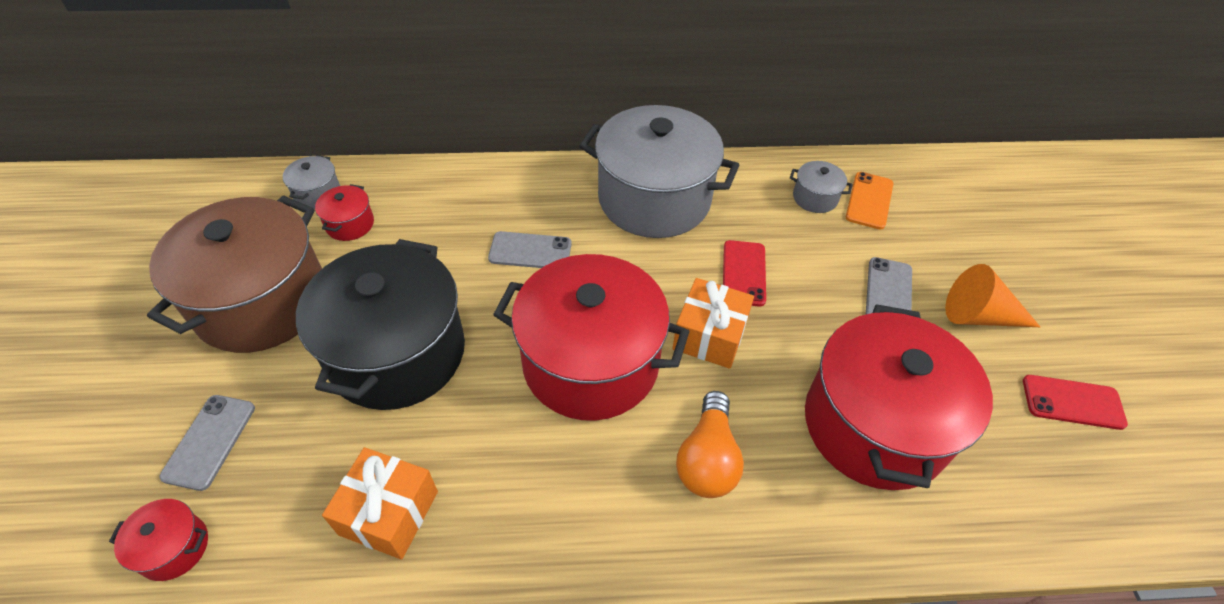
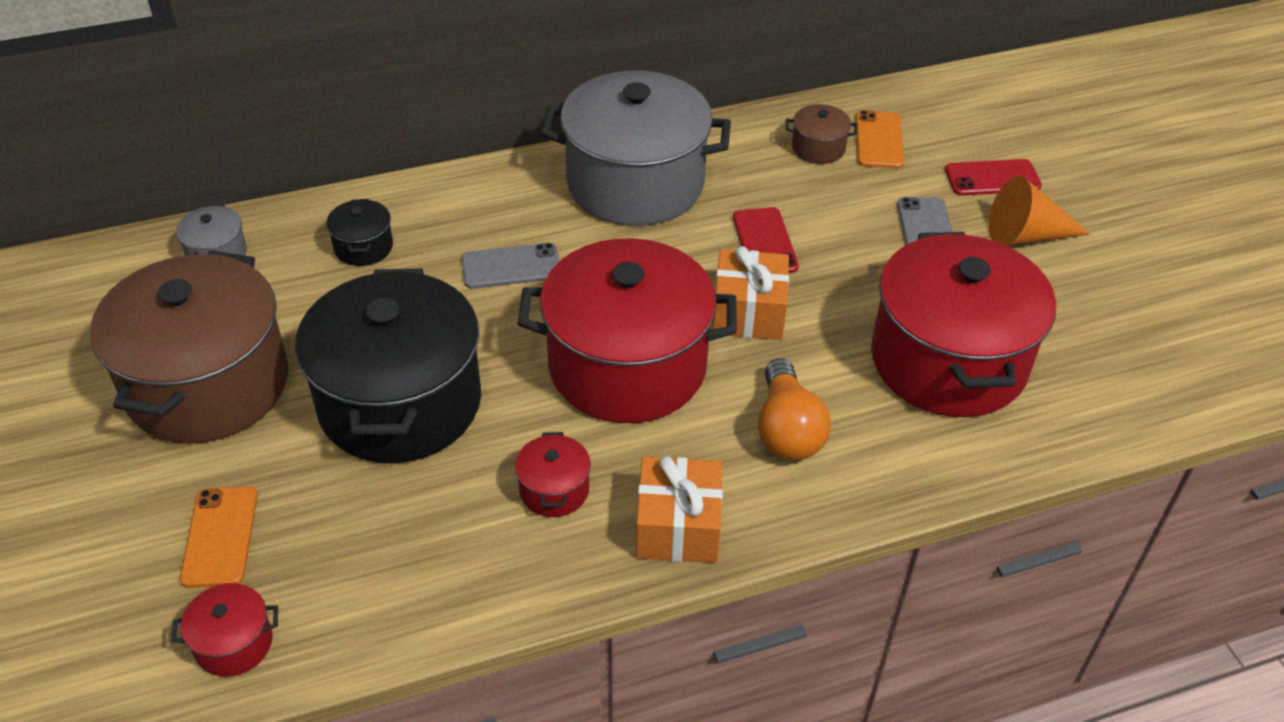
camera: 15 degrees left, 5 degrees down
(209, 441) = (220, 537): grey phone -> orange phone
(350, 224) = (276, 280): red pot -> red pot (554, 490)
(389, 513) = (463, 555): orange gift -> orange gift (678, 527)
(425, 210) = (363, 247): none -> black pot
(815, 198) = (818, 148): grey pot -> brown pot
(1072, 402) = (1137, 298): red phone -> red phone (992, 178)

